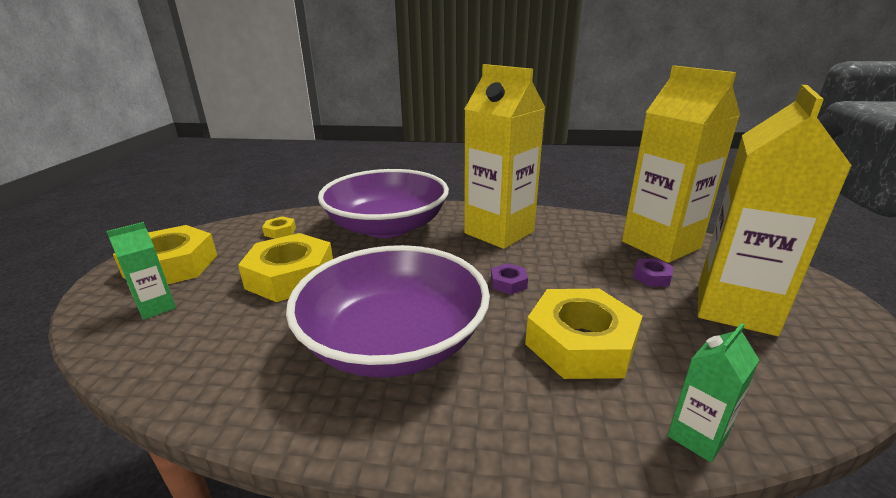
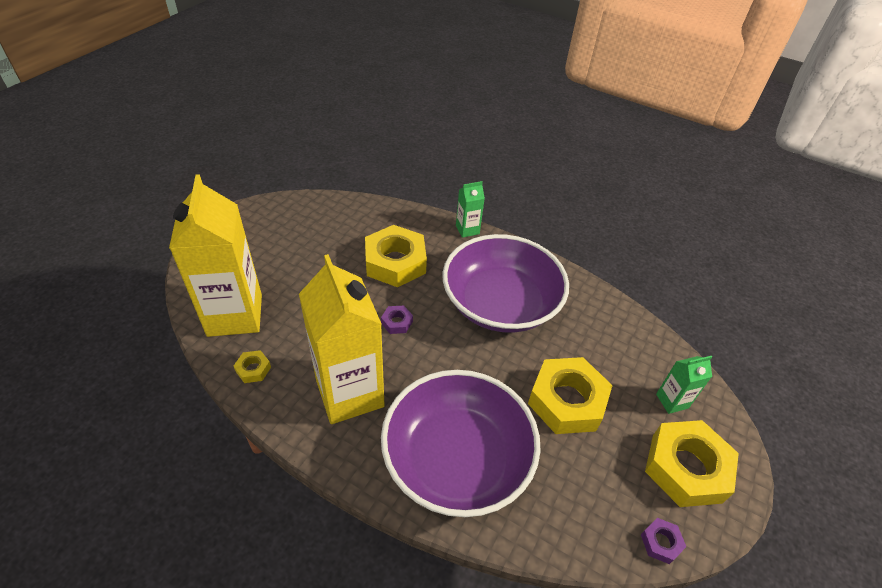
camera: 160 degrees left, 20 degrees up
(280, 231) = (582, 501): yellow nut -> yellow nut (253, 369)
(652, 277) = (292, 288): purple nut -> purple nut (661, 542)
(697, 437) = (392, 211): green carton -> green carton (467, 229)
(735, 308) = (280, 248): yellow carton -> none

